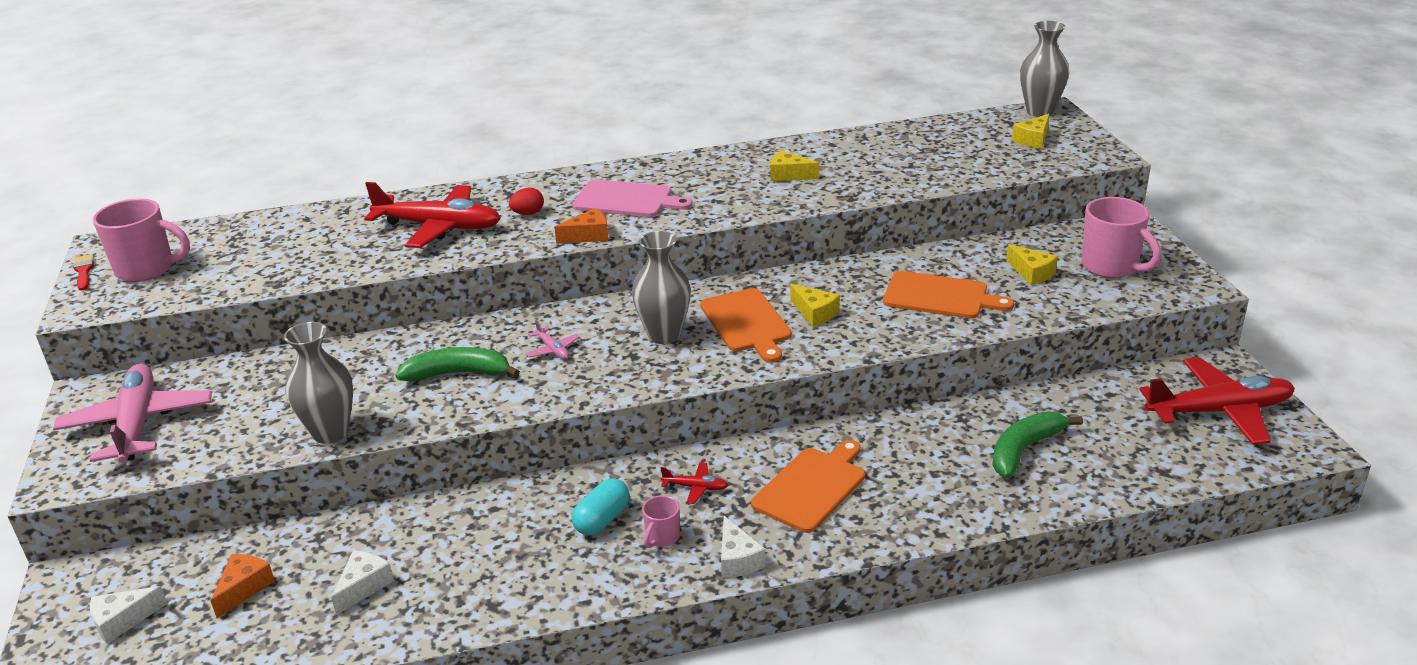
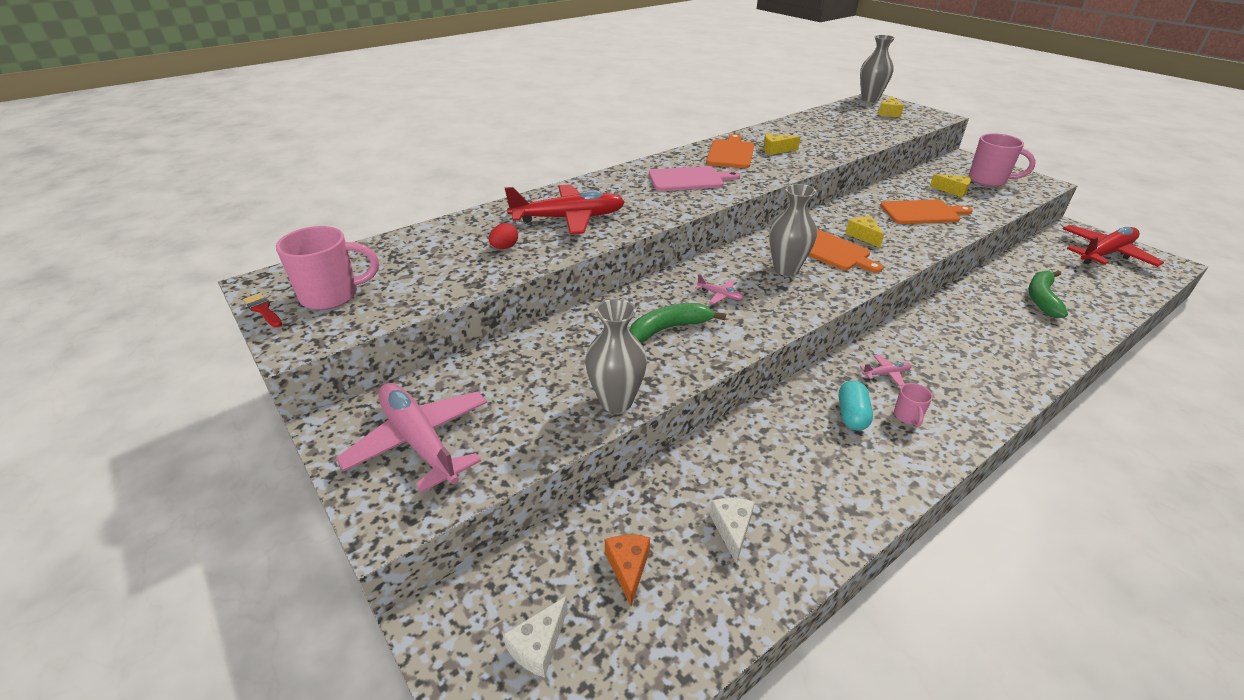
camera: 25 degrees left, 5 degrees up
(528, 213) = (627, 198): red egg -> red egg (504, 247)
(588, 236) = (693, 206): orange cheese -> none
(696, 487) = (886, 374): red plane -> pink plane
(737, 559) = (974, 417): white cheese -> none
(811, 487) = (956, 353): orange cutting board -> orange cutting board (730, 153)
(815, 313) = (863, 236): yellow cheese -> yellow cheese turned 135 degrees counterclockwise

